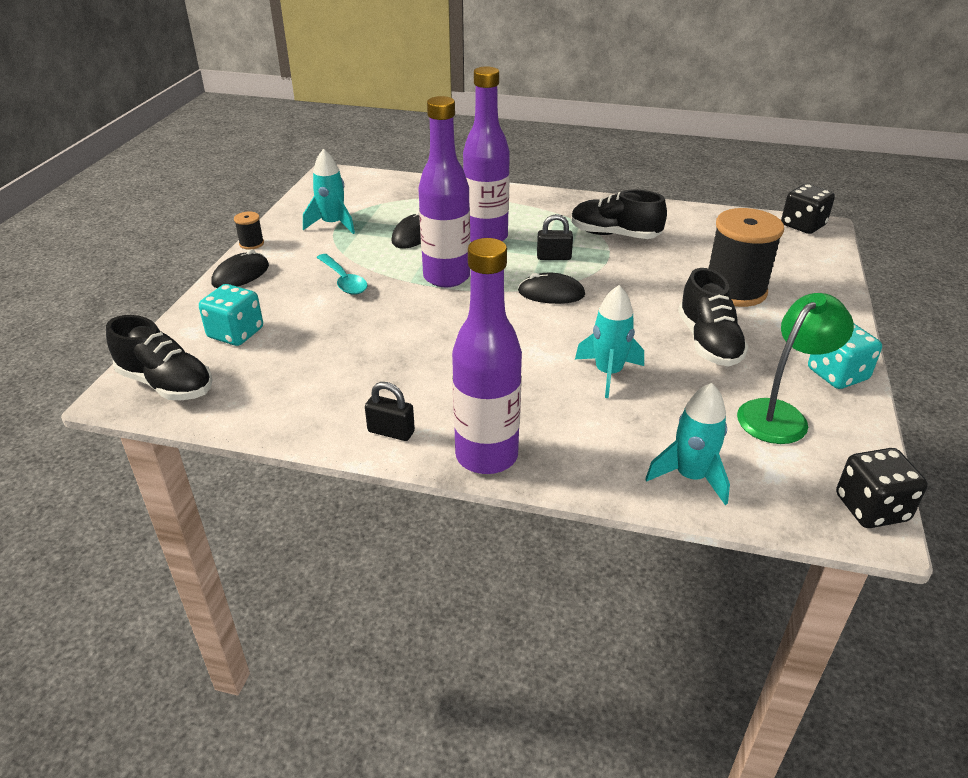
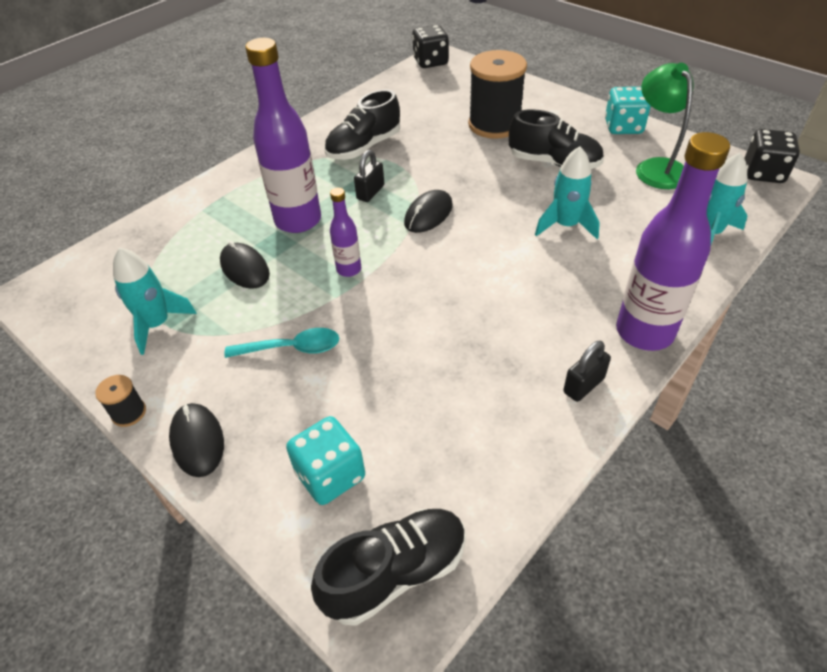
camera: 60 degrees left, 10 degrees up
(446, 277) = (349, 269): purple bottle -> purple bottle, size x0.49

